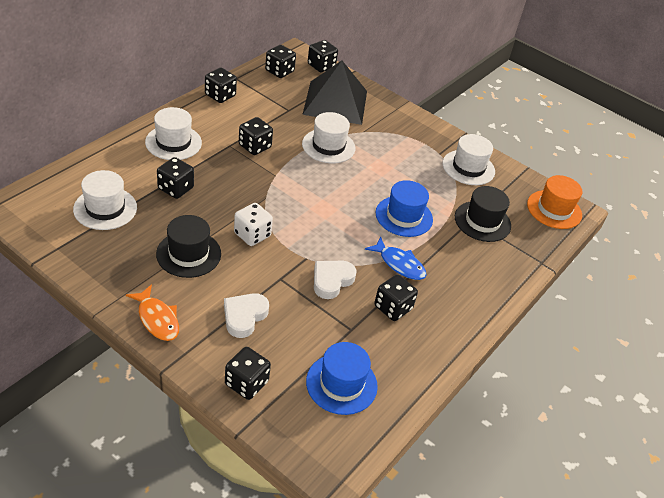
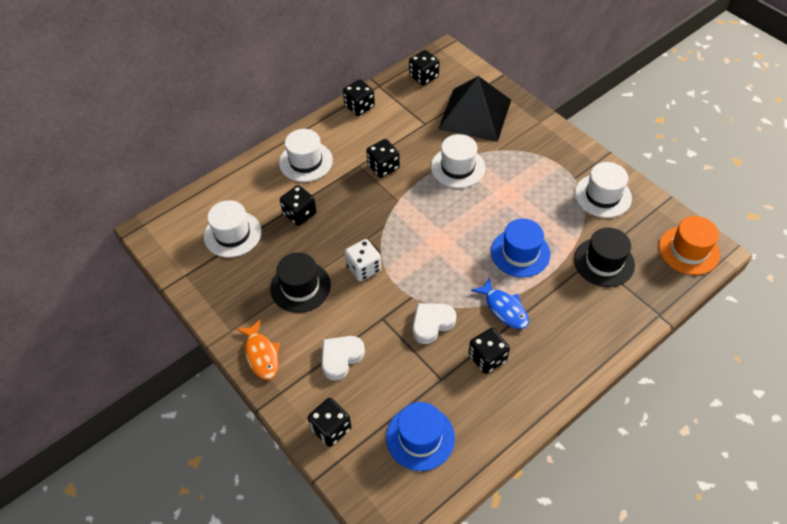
camera: 20 degrees right, 10 degrees up
(321, 66) = (468, 69): black dice -> none

